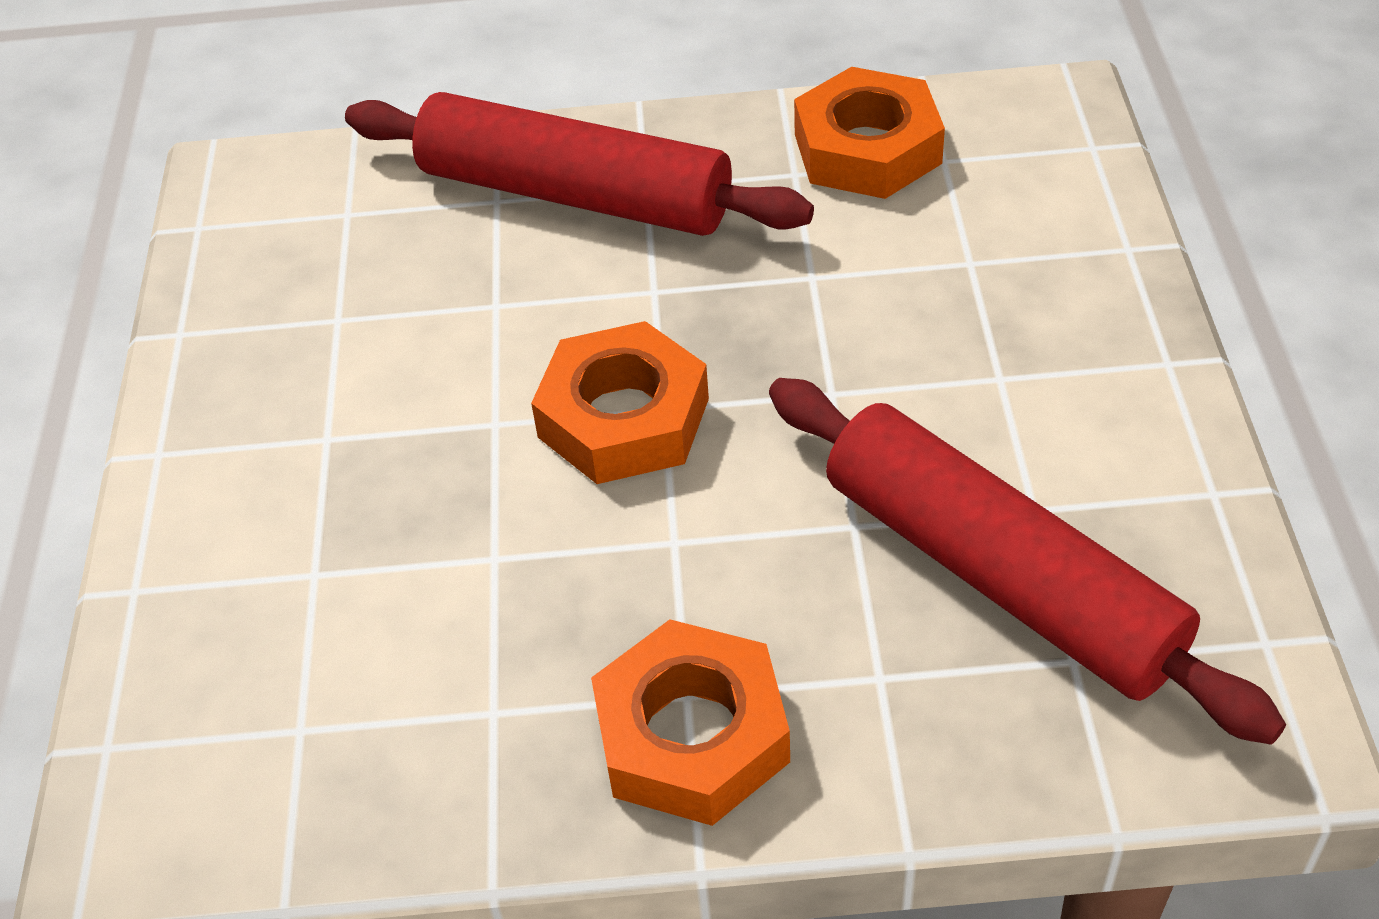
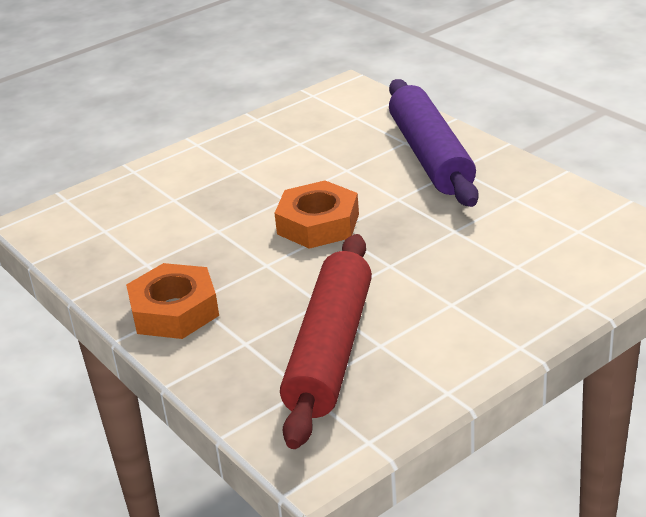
camera: 55 degrees right, 15 degrees down
(575, 194) = (430, 156): red rolling pin -> purple rolling pin
(867, 148) = (557, 208): orange nut -> none

